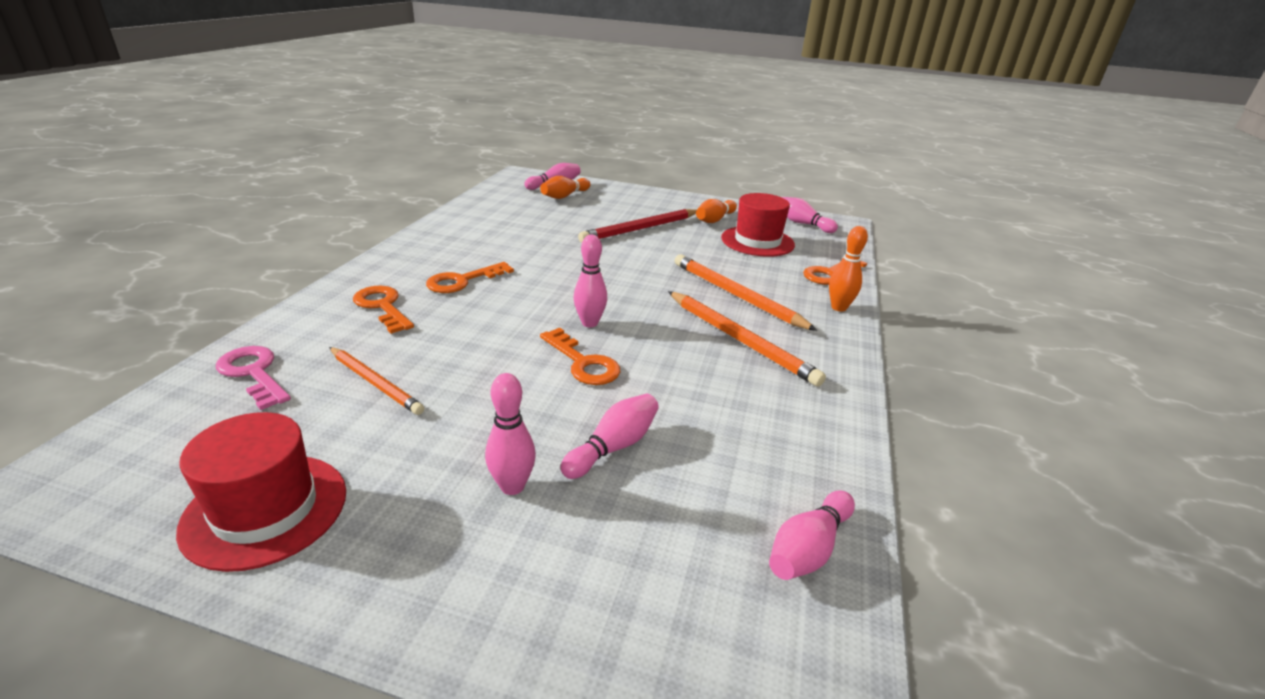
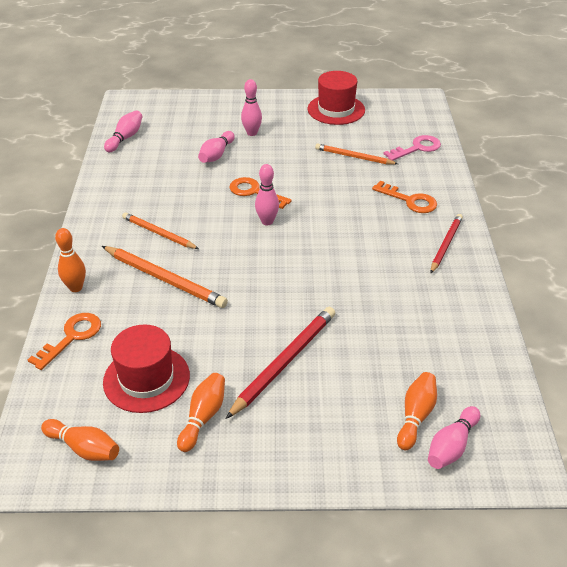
camera: 165 degrees right, 10 degrees up
(253, 373) = (417, 148): pink key -> pink key turned 60 degrees counterclockwise
(408, 262) = (445, 244): none -> red pencil
(462, 281) = (385, 236): orange key -> none
(740, 339) = (158, 233): orange pencil -> orange pencil, size x0.66
(802, 223) = (84, 448): pink bowling pin -> orange bowling pin

